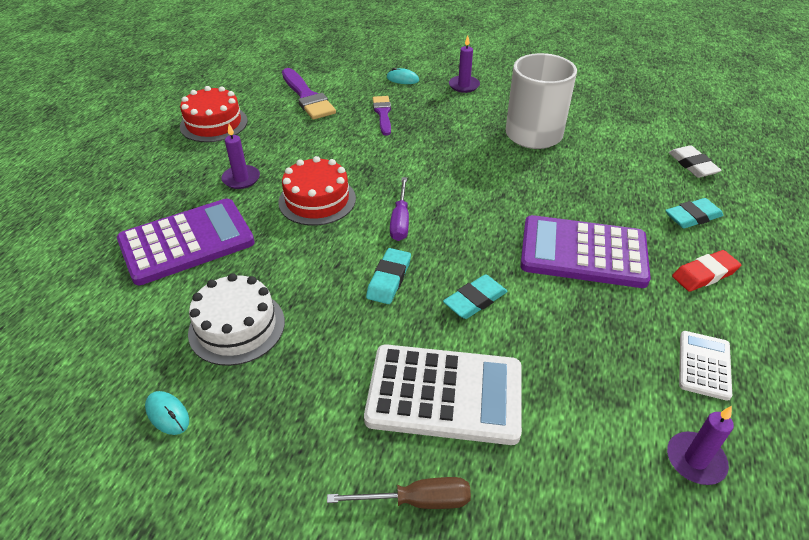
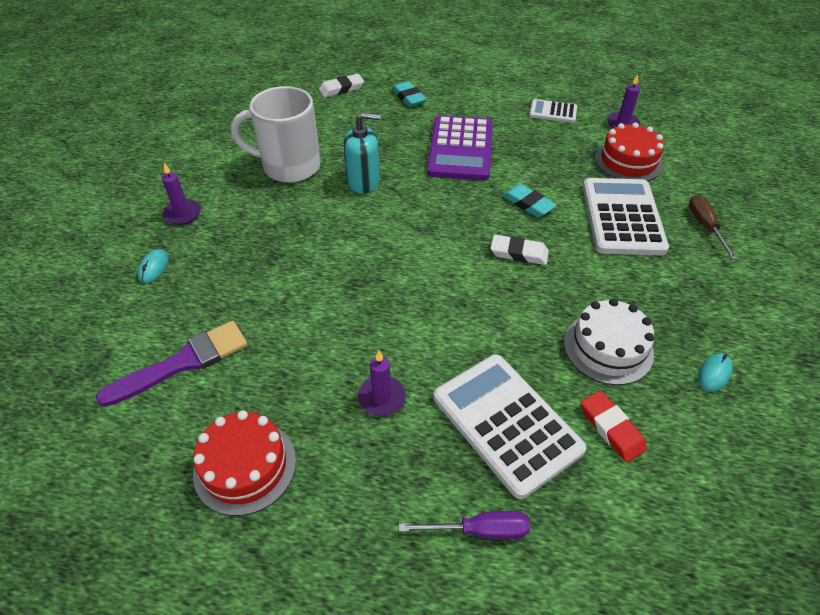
camera: 95 degrees left, 5 degrees up
(187, 242) = (506, 423): purple calculator -> white calculator
(317, 200) = (415, 317): red cake -> red cake (628, 161)
(383, 114) = (239, 279): purple brush -> none
(389, 279) = (519, 253): turquoise eraser -> white eraser
(400, 221) = (439, 251): purple screwdriver -> purple screwdriver (479, 530)
(512, 177) = (363, 182): none -> turquoise soap dispenser
(704, 274) = (471, 101): red eraser -> red eraser (611, 428)

